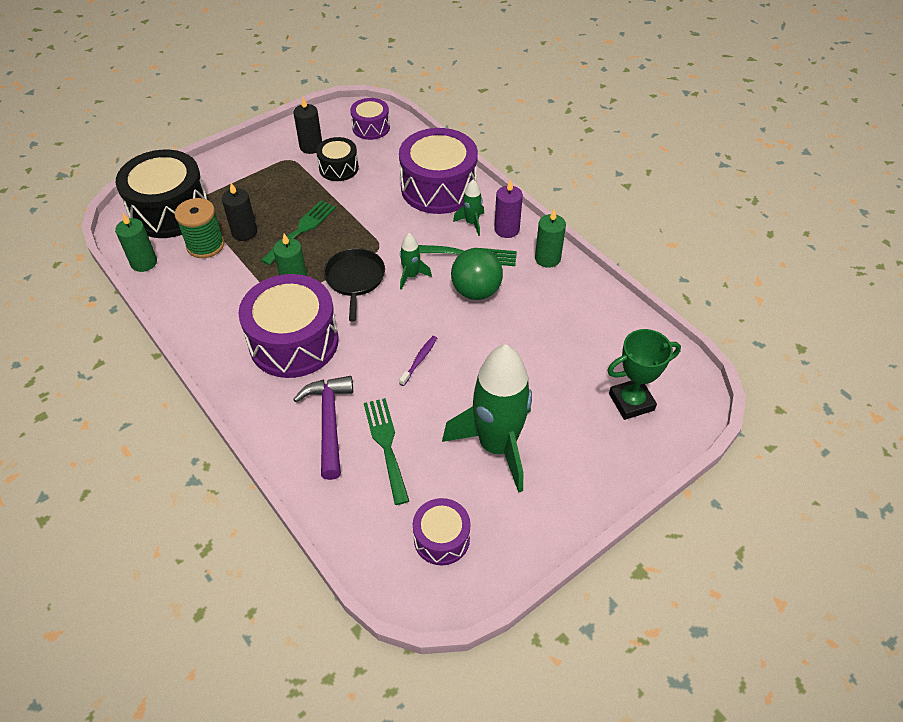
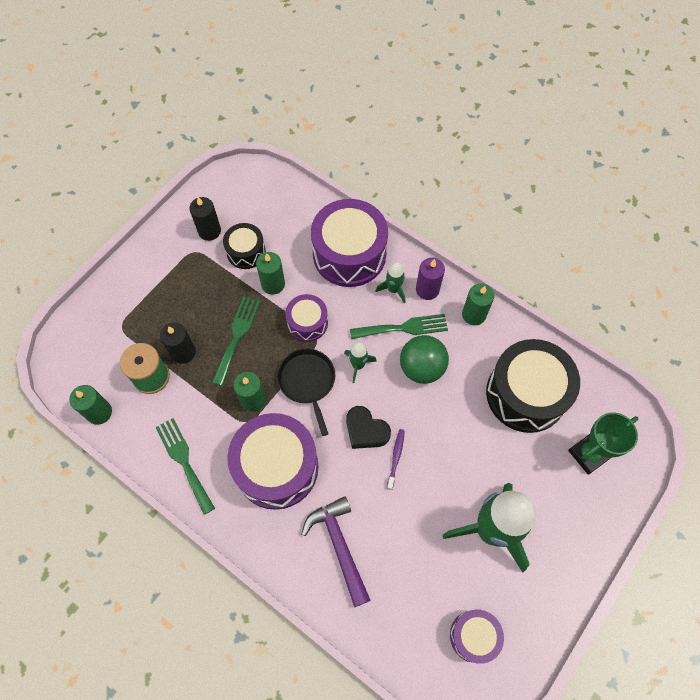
camera: 15 degrees left, 15 degrees up
(170, 211) = (100, 343): black drum -> black drum (526, 394)
(354, 197) = (273, 284): none -> green candle
(371, 127) = (260, 193): purple drum -> purple drum (307, 323)
(386, 445) = (397, 555): green fork -> green fork (184, 461)
(397, 330) = (366, 430): none -> black heart

